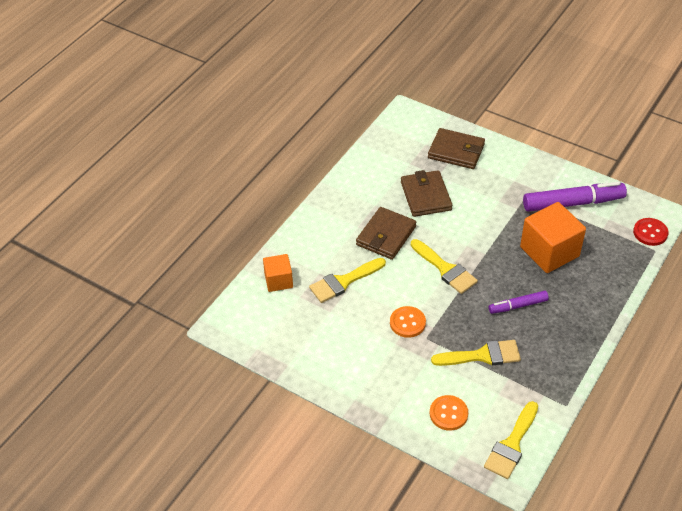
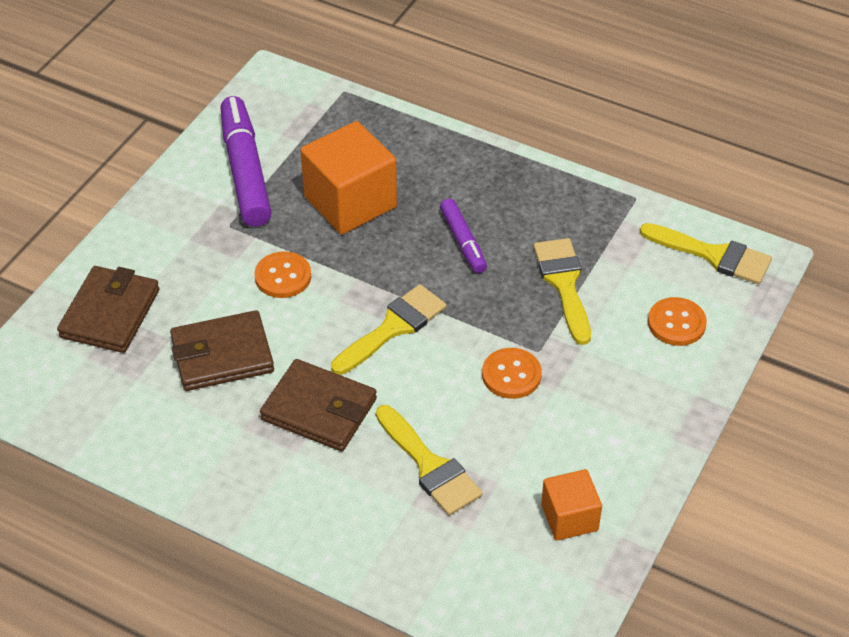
camera: 95 degrees left, 0 degrees up
(278, 281) = (434, 566): orange cube -> orange cube (569, 518)
(485, 220) = (283, 276): none -> orange button
(650, 233) = (309, 93): red button -> none

